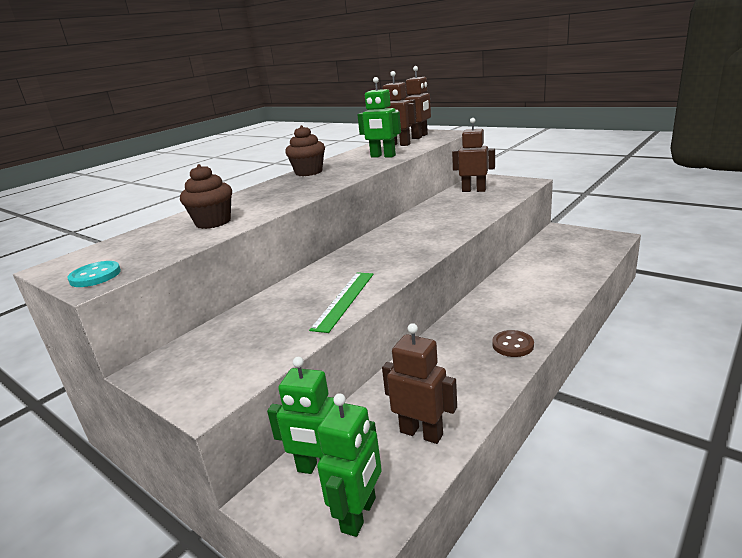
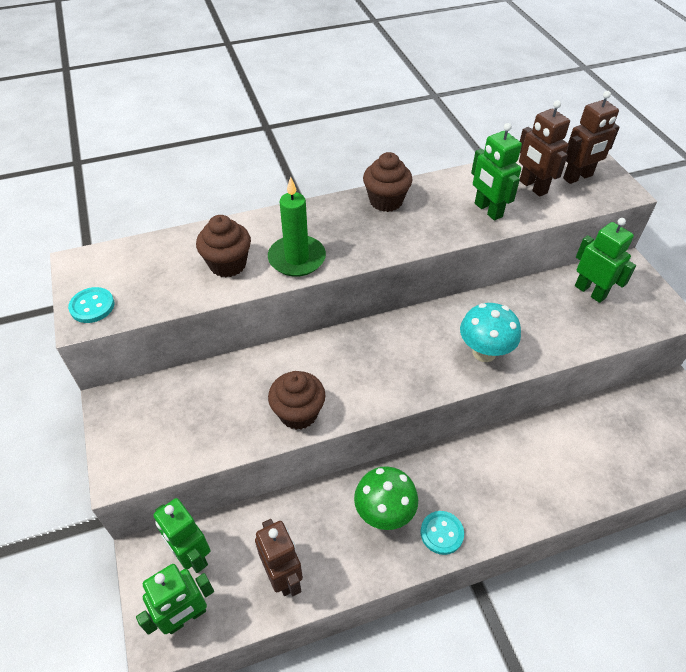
camera: 30 degrees right, 25 degrees up
(270, 204) = (297, 258): none -> green candle
(344, 300) = (298, 413): green ruler -> brown cupcake
(443, 228) = (484, 352): none -> turquoise mushroom
(459, 357) = (384, 513): none -> green mushroom
(474, 190) = (590, 291): brown robot -> green robot
(512, 345) = (441, 533): brown button -> turquoise button

